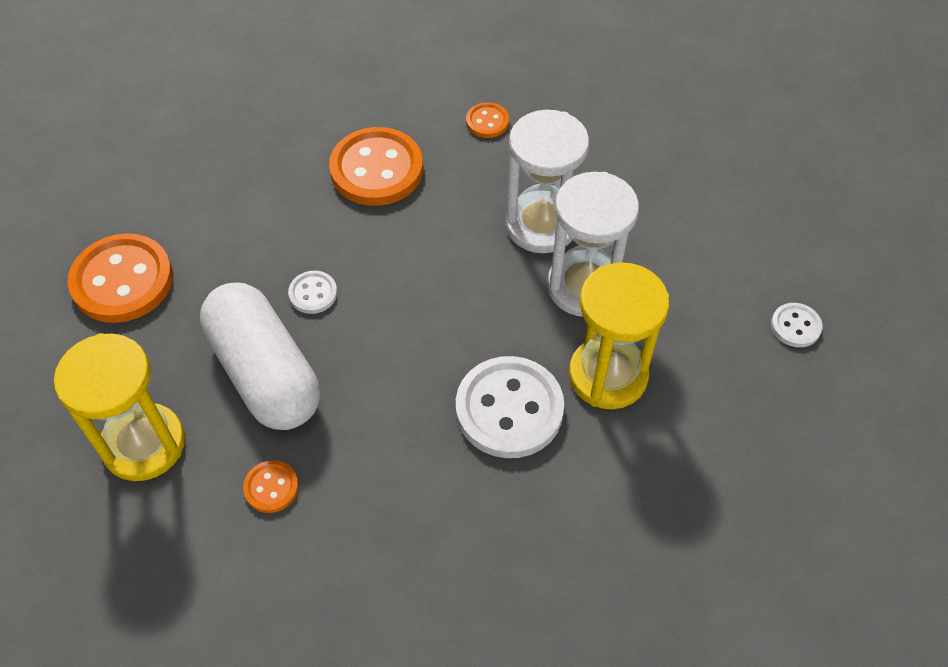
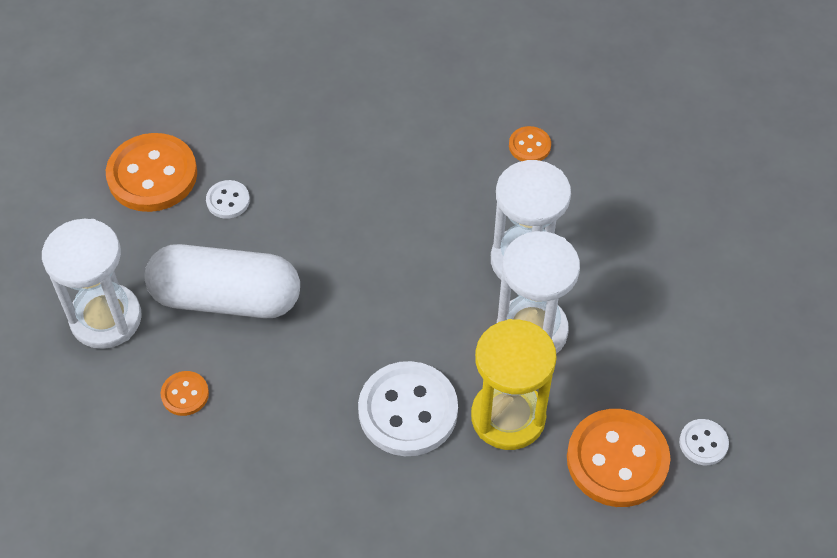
camera: 25 degrees right, 0 degrees up
(144, 444) = (106, 318): yellow hourglass -> white hourglass
(265, 373) = (226, 298): white capsule -> white capsule turned 75 degrees counterclockwise
(313, 293) = (298, 246): white button -> white button (228, 200)
(376, 169) = (408, 155): orange button -> orange button (617, 459)

